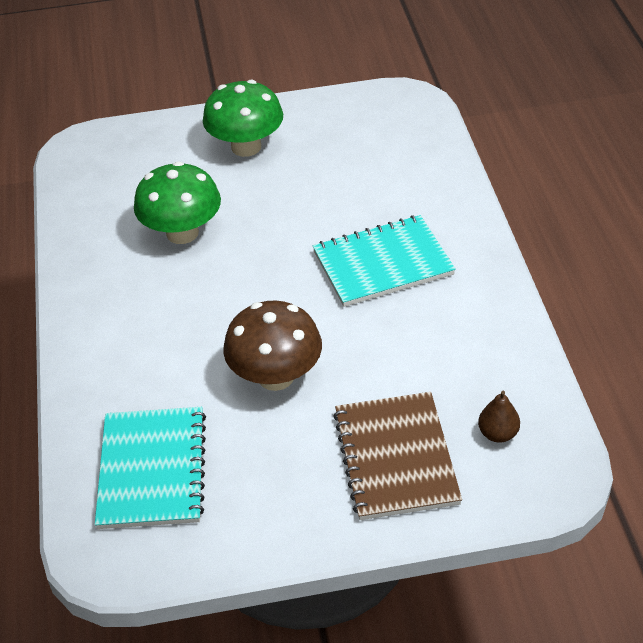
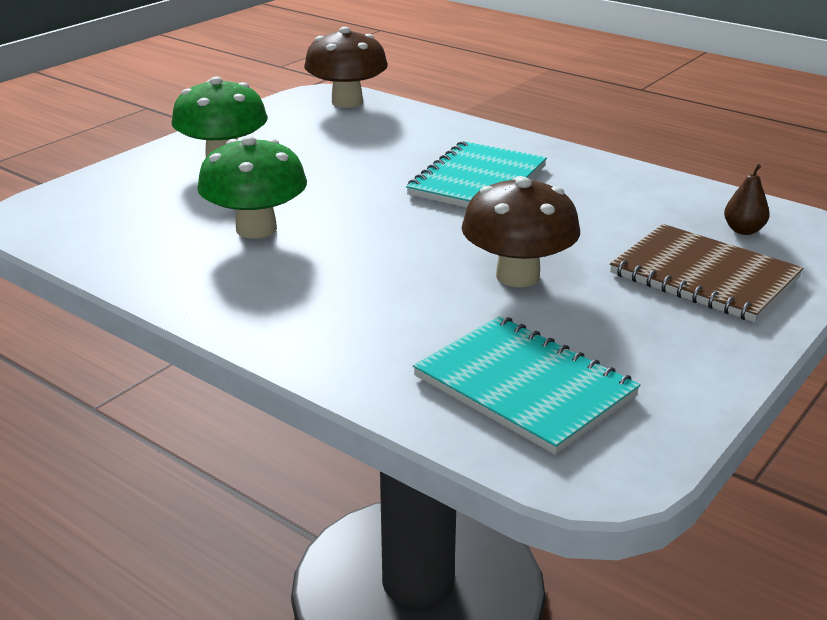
camera: 45 degrees left, 15 degrees down
(412, 116) = (347, 102): none -> brown mushroom

